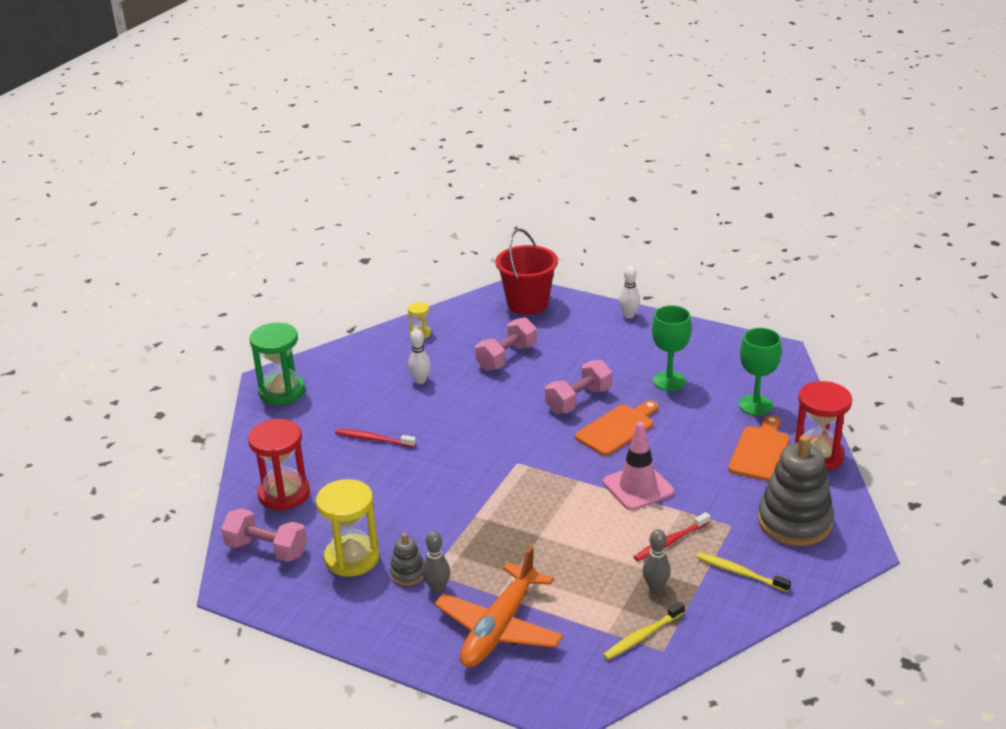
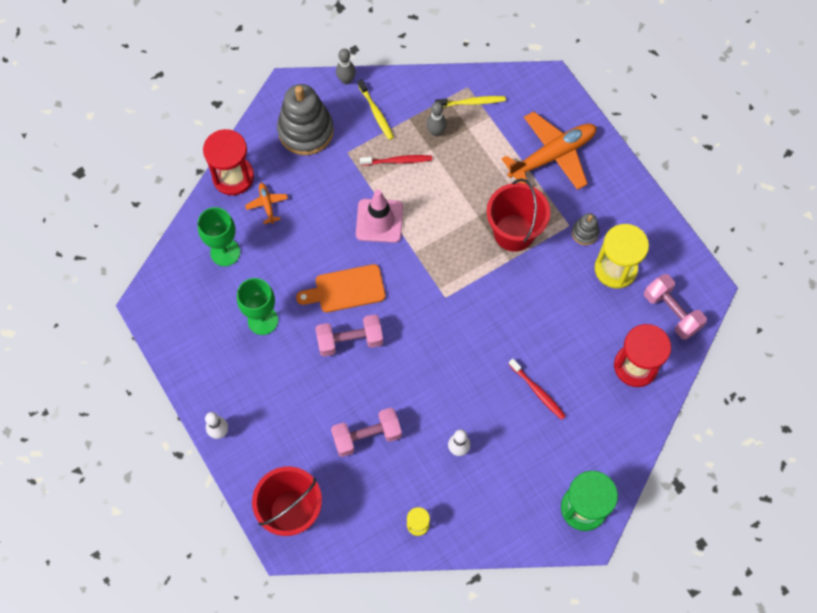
camera: 150 degrees left, 35 degrees up
(437, 588) = (572, 209): grey bowling pin -> grey bowling pin (346, 80)
(488, 539) = (514, 232): none -> red bucket
(760, 451) = (267, 204): orange cutting board -> orange plane

